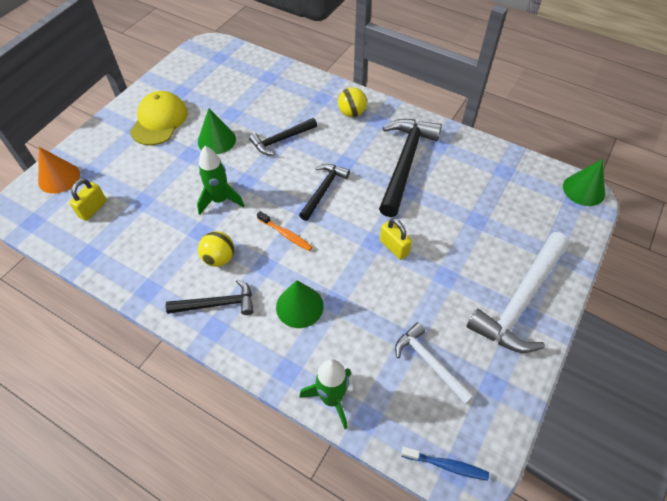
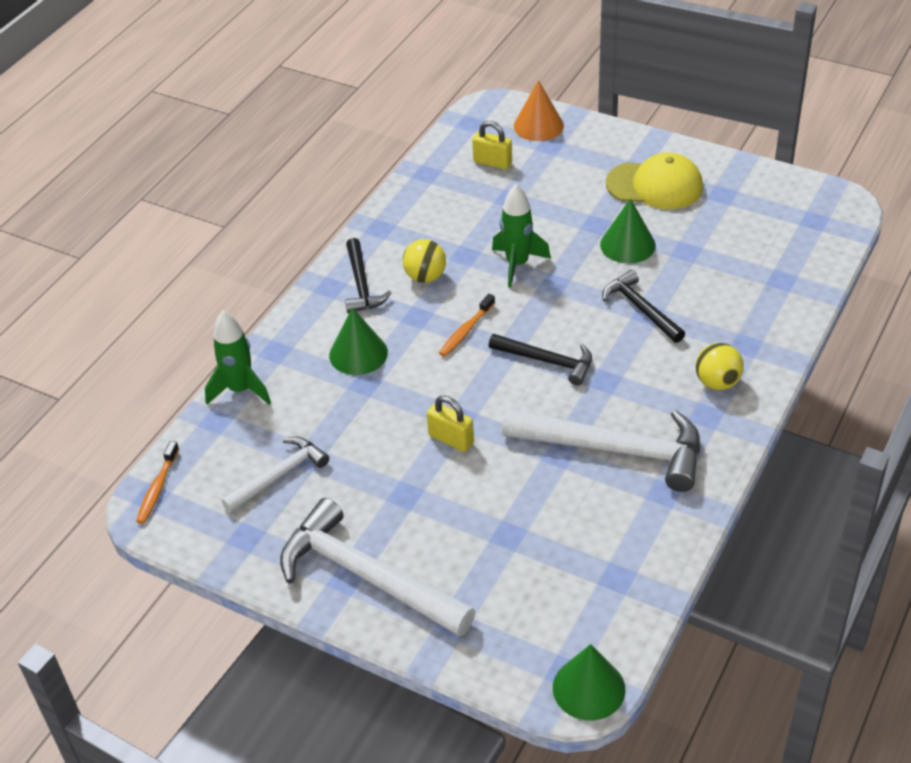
camera: 90 degrees right, 10 degrees down
(394, 247) = (451, 439): yellow padlock -> yellow padlock turned 75 degrees clockwise
(405, 162) = (616, 450): black hammer -> white hammer
(446, 465) = (157, 488): blue toothbrush -> orange toothbrush

